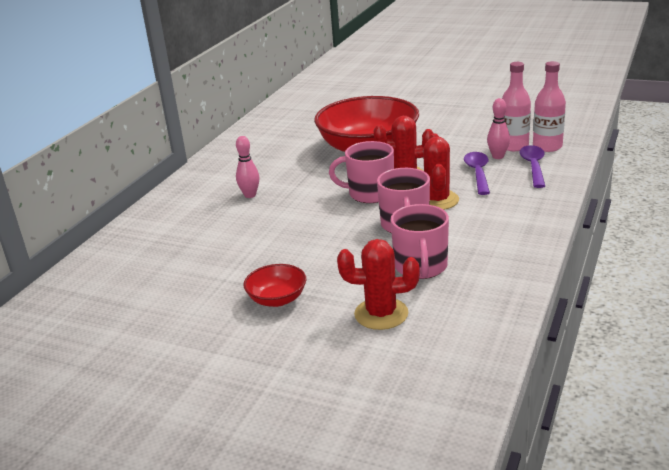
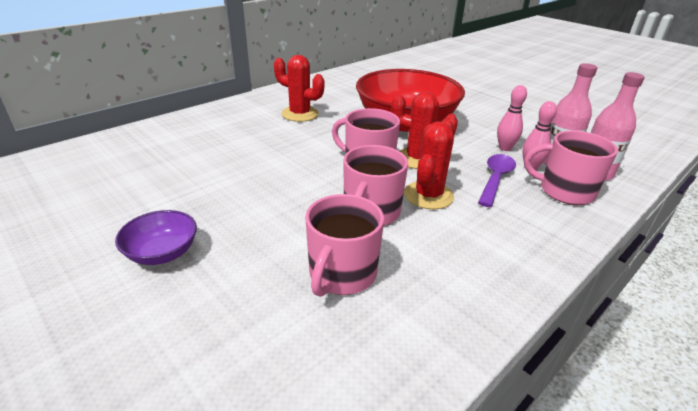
camera: 20 degrees right, 5 degrees up
(250, 195) = (264, 132): pink bowling pin -> pink bowling pin (505, 148)
(277, 299) = (162, 253): red bowl -> purple bowl
(381, 314) = (238, 324): red cactus -> red cactus (300, 114)
(533, 166) = (564, 191): purple spoon -> pink mug

